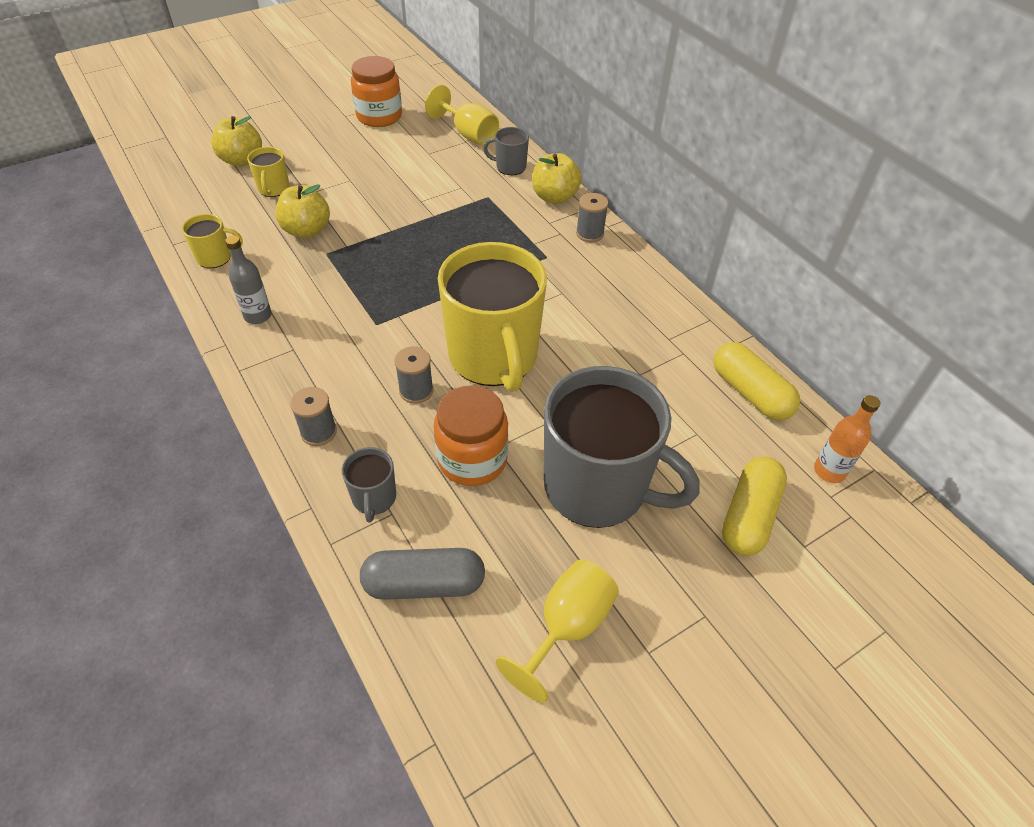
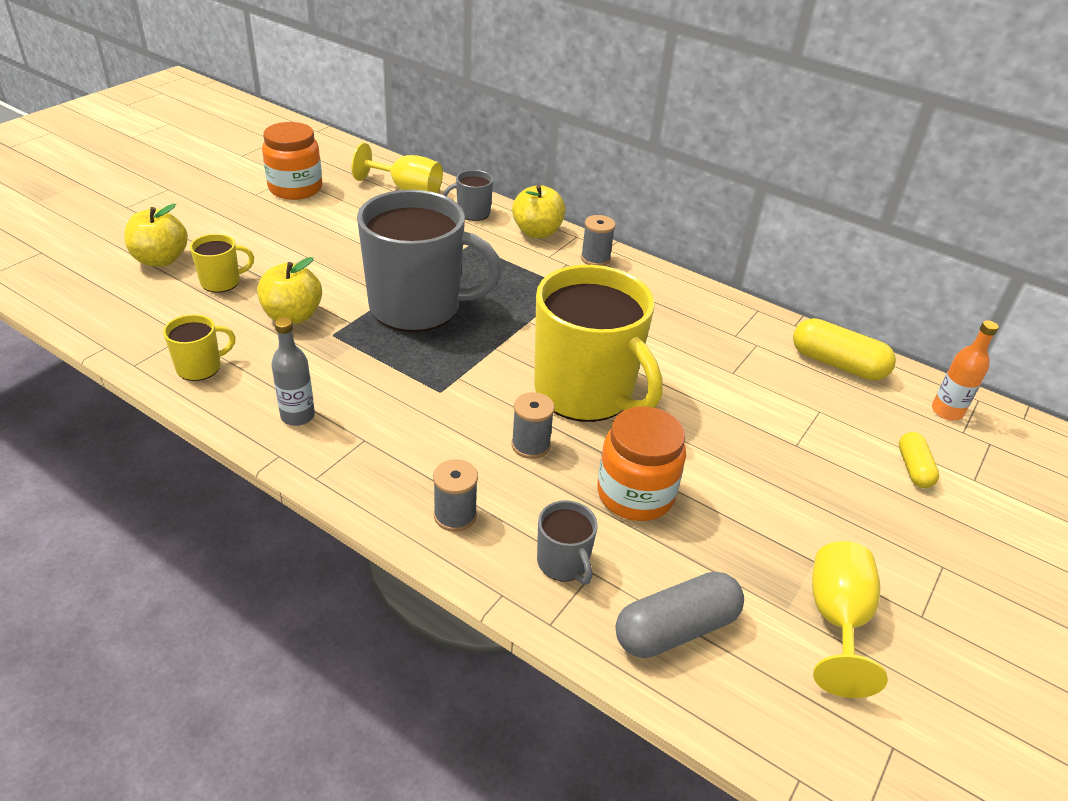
camera: 25 degrees left, 10 degrees down
(273, 189) = (222, 282): yellow mug -> yellow mug turned 90 degrees counterclockwise
(598, 487) = (771, 484): grey mug -> grey mug (418, 307)
(749, 516) = (914, 468): yellow capsule -> yellow capsule, size x0.59

